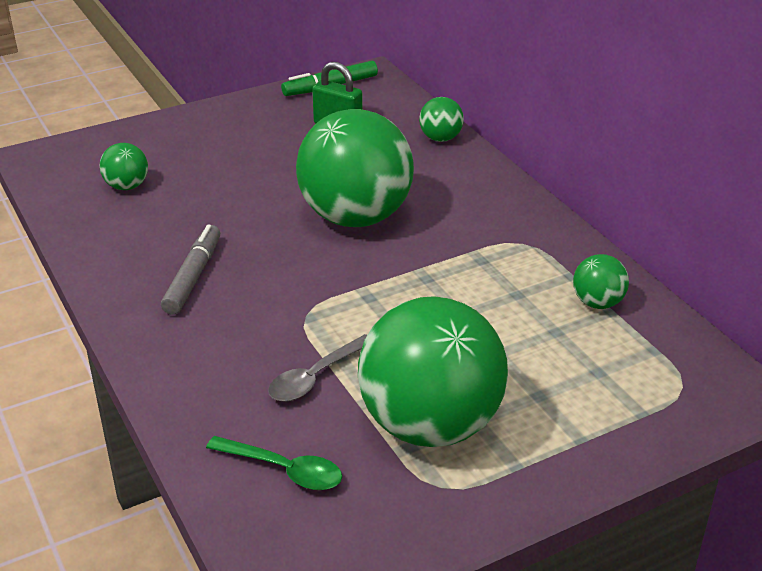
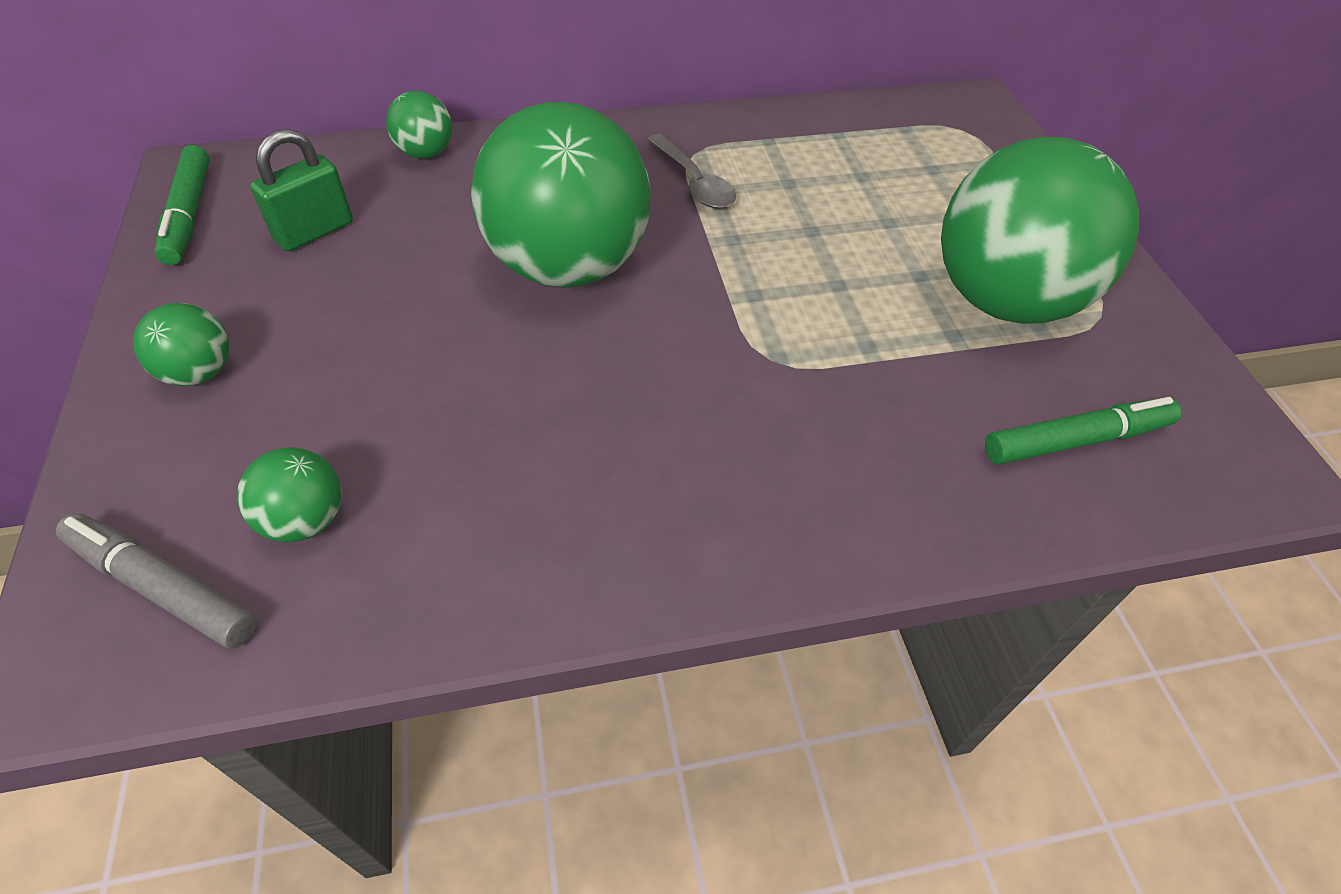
camera: 75 degrees left, 15 degrees up
(193, 276) = (634, 466): grey marker -> grey marker (163, 587)
(283, 470) = (1076, 440): green spoon -> green marker
(316, 377) = (904, 376): grey spoon -> grey spoon (694, 182)
(597, 303) = (822, 137): green ball -> green ball (200, 373)

